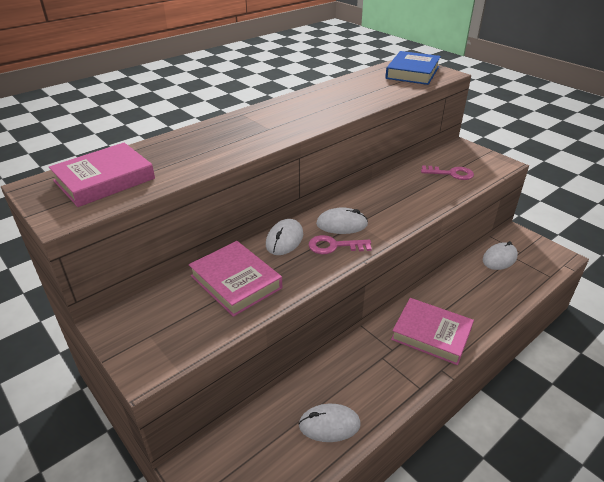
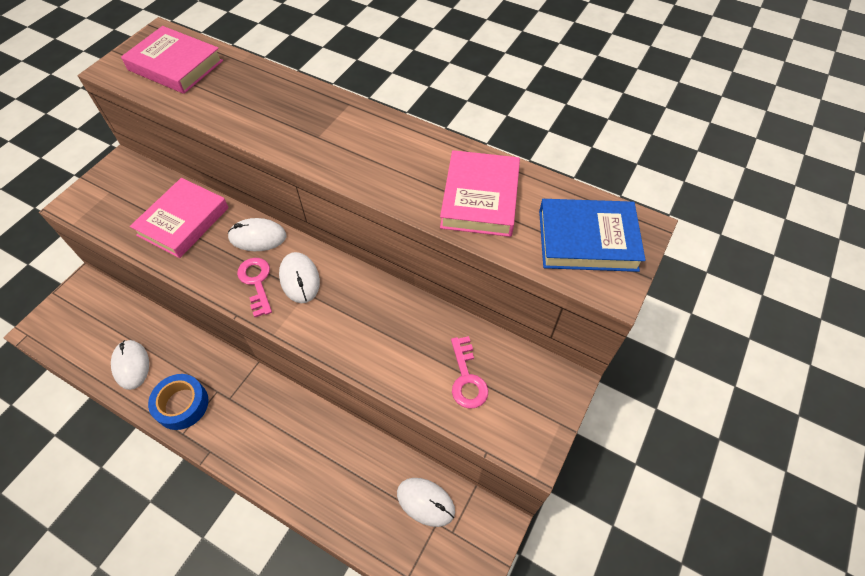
camera: 70 degrees right, 20 degrees up
(389, 385) = (182, 405): none -> blue tape
(431, 334) = (259, 433): pink book -> pink book (480, 198)

